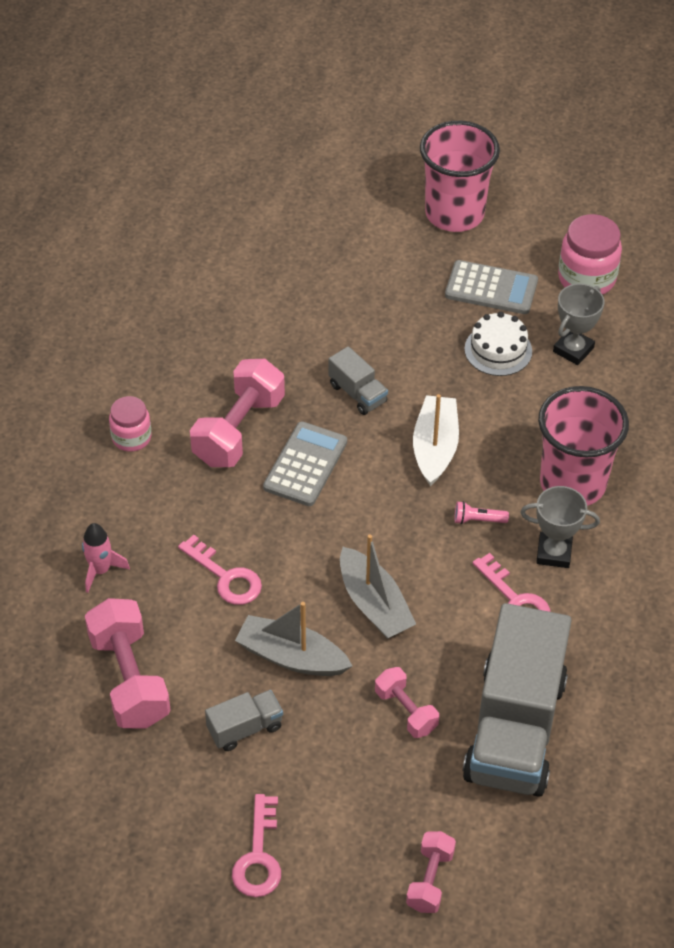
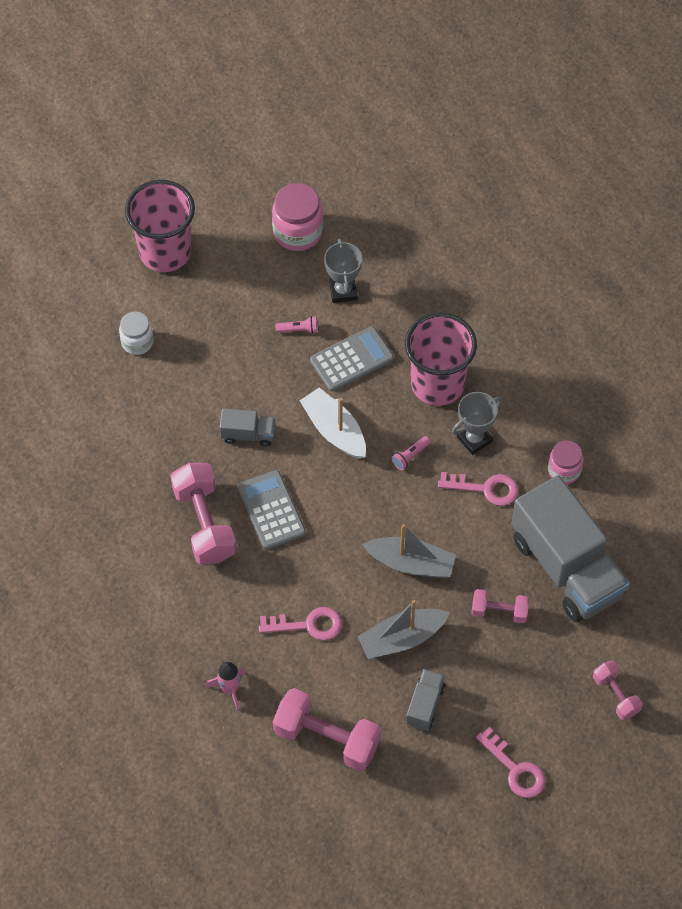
camera: 45 degrees left, 10 degrees up
(131, 437) = (144, 588): pink jar -> pink jar (564, 470)
(351, 260) = (137, 342): none -> white jar
(491, 288) = (247, 289): grey calculator -> grey calculator (351, 359)
(498, 350) = (299, 330): white cake -> pink flashlight

